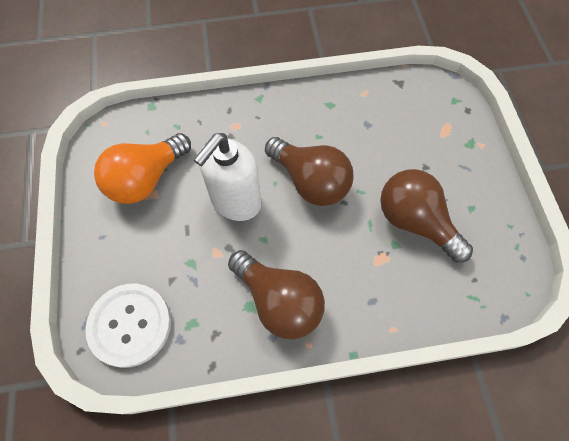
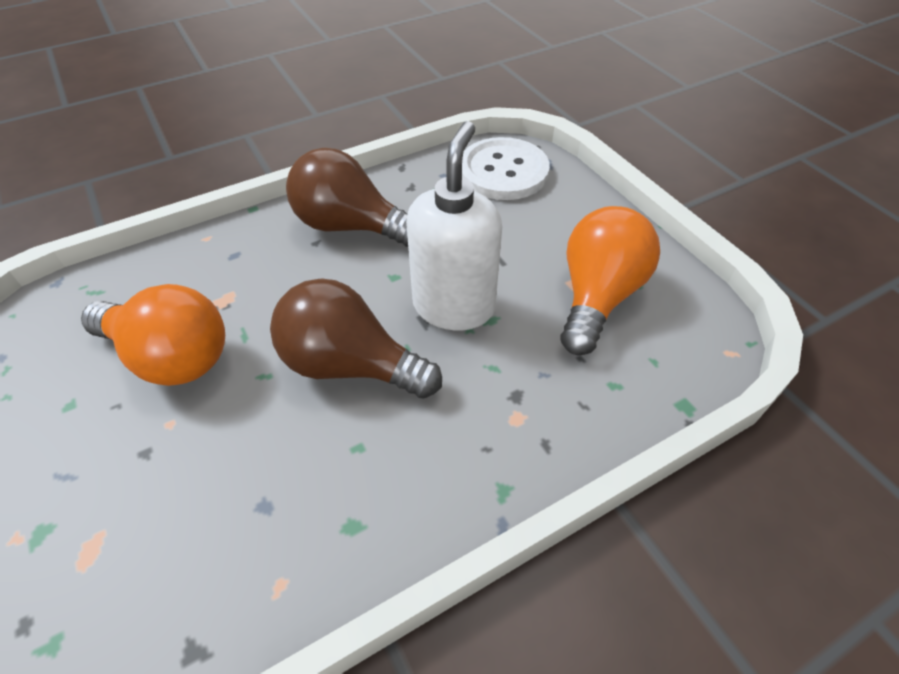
camera: 160 degrees right, 15 degrees down
(415, 221) = (171, 357): brown light bulb -> orange light bulb

